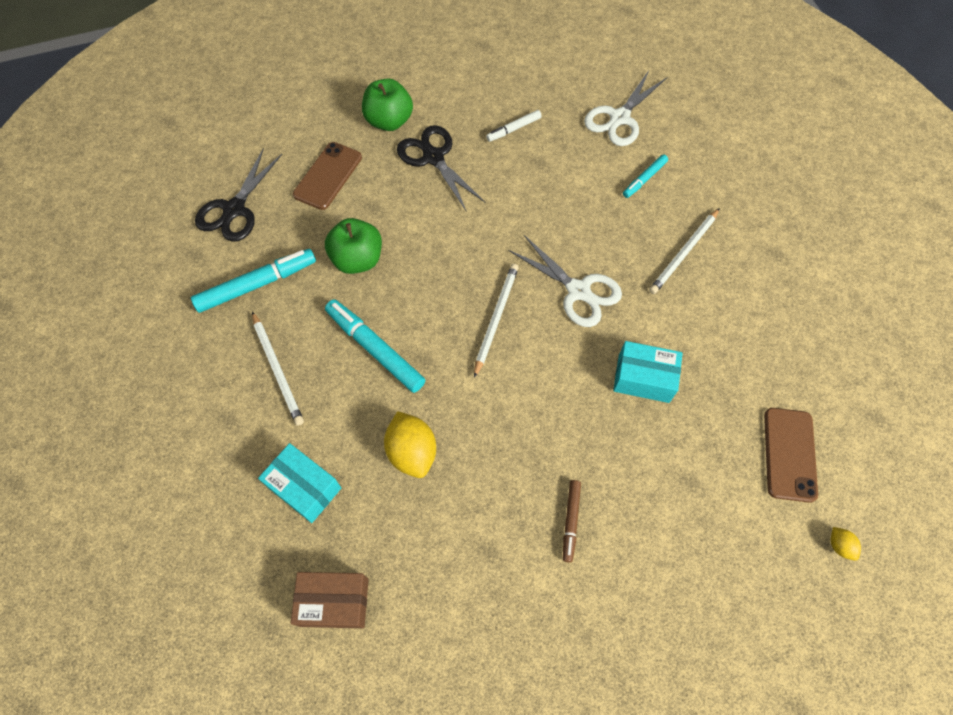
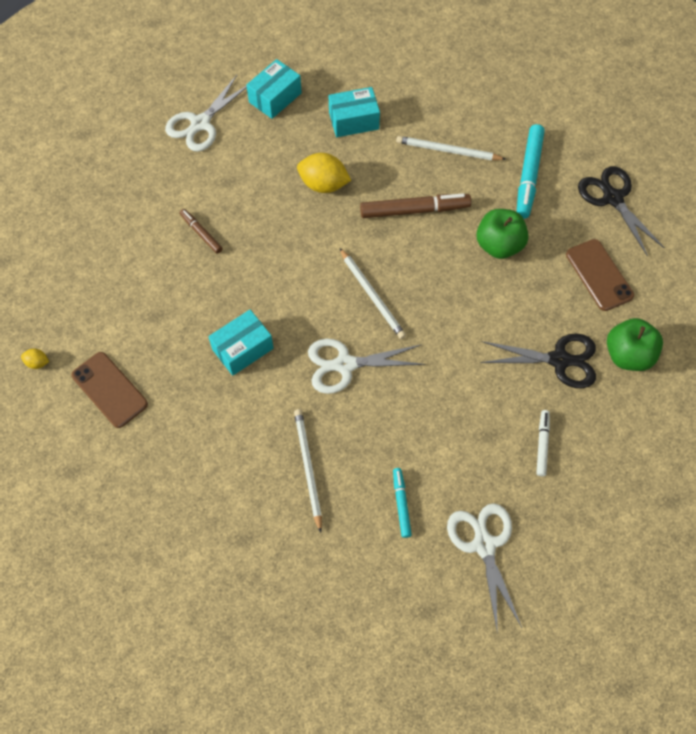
camera: 130 degrees right, 0 degrees up
(334, 602) = (275, 98): brown box -> turquoise box
(375, 349) = (414, 210): turquoise marker -> brown marker
(438, 657) = (200, 123): none -> white scissors

